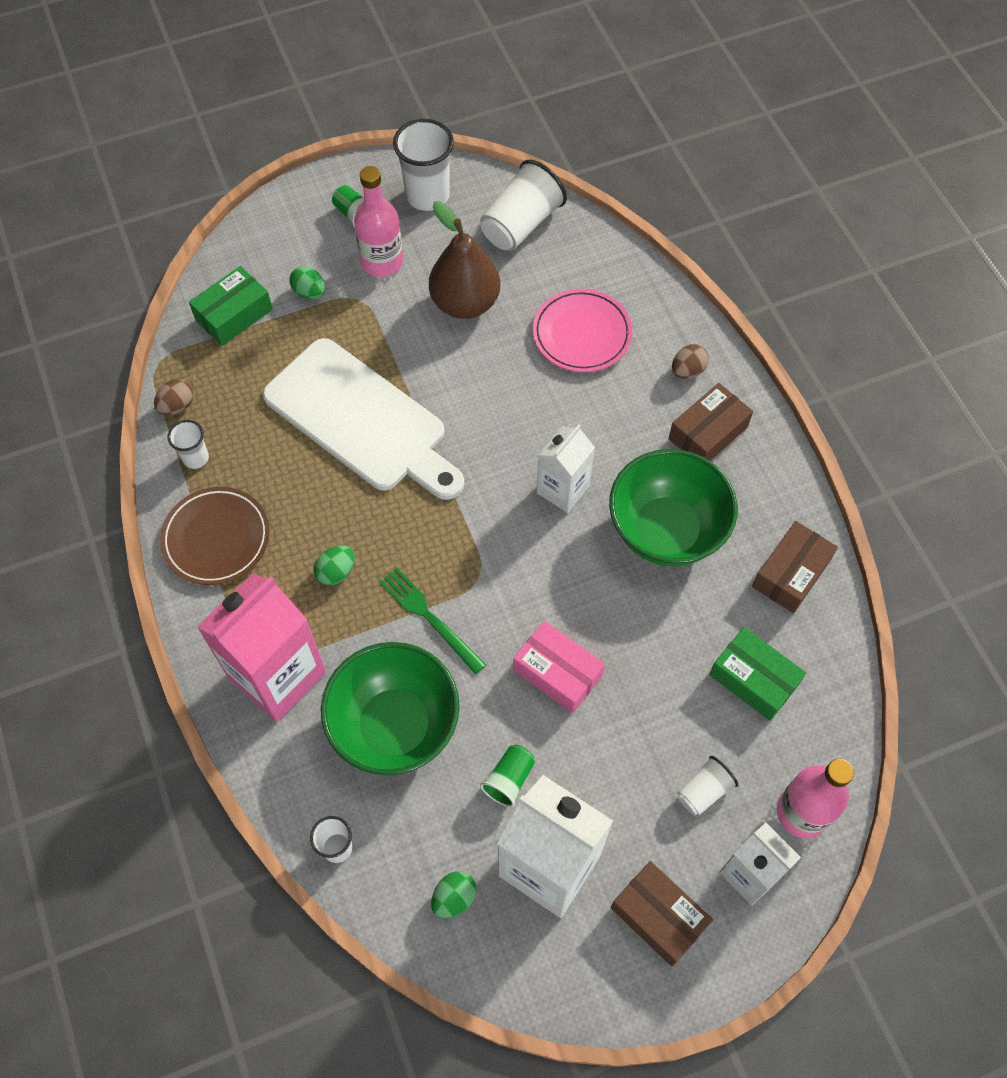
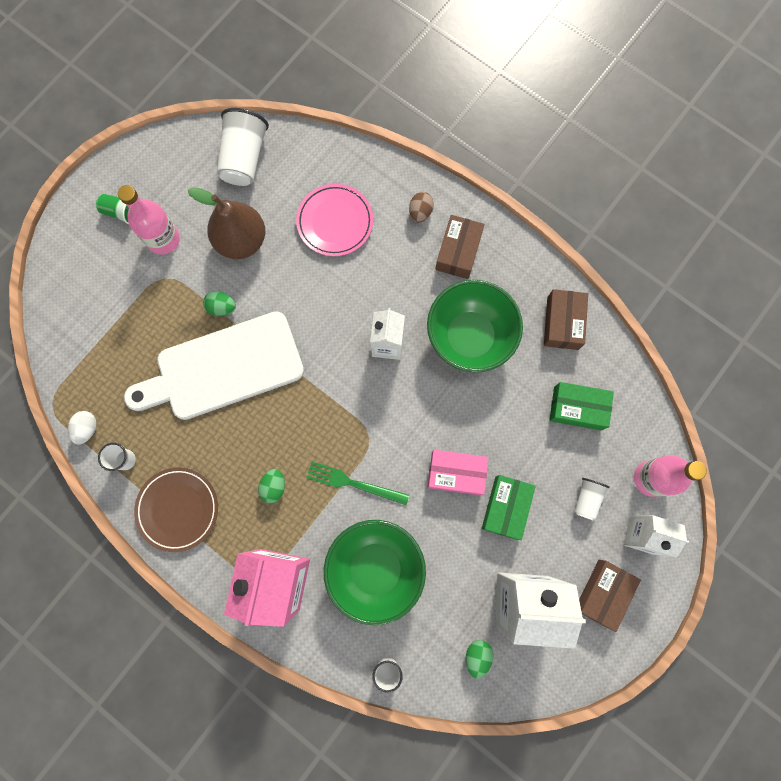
camera: 30 degrees left, 15 degrees up
(177, 406) = (87, 429): brown egg -> white egg
(234, 314) = (82, 337): green box -> green box (506, 507)
(309, 292) = (126, 291): green egg -> green egg (222, 307)
(361, 420) = (223, 368): white cutting board -> white cutting board turned 150 degrees clockwise
(427, 196) = (164, 169): white cup -> none
(509, 779) = (466, 561): green cup -> none
(658, 916) = (603, 593): brown box -> brown box turned 75 degrees counterclockwise

